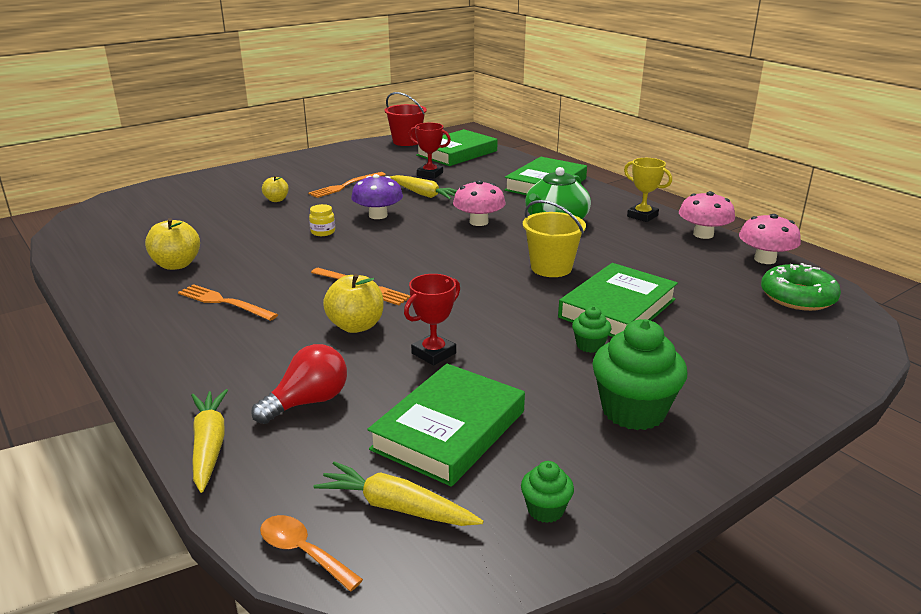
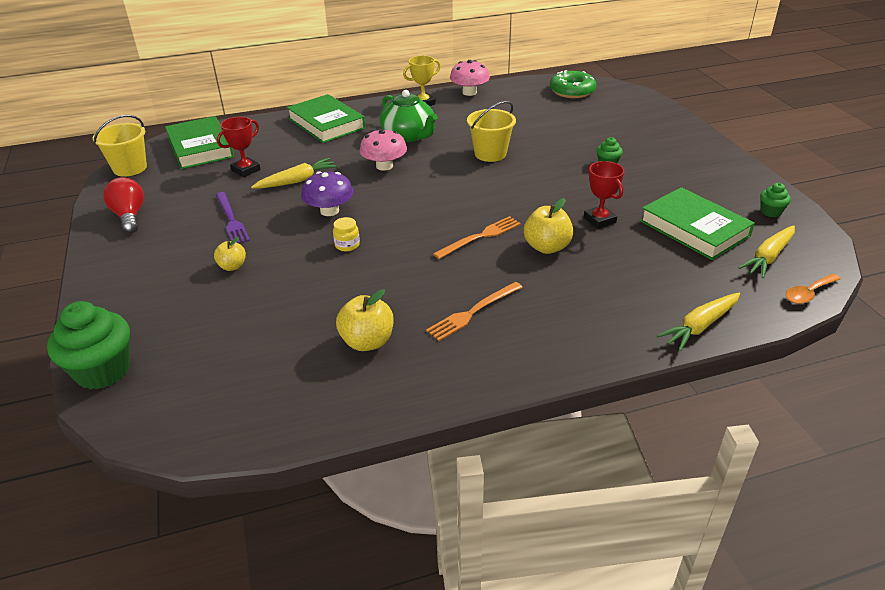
camera: 70 degrees left, 10 degrees up
(209, 446) = (700, 326): yellow carrot -> yellow carrot turned 45 degrees counterclockwise
(308, 402) = (651, 279): red light bulb -> red light bulb (129, 216)
(345, 186) = (231, 220): orange fork -> purple fork
(406, 142) = (130, 168): red bucket -> yellow bucket
(617, 308) = (562, 145): green book -> none
(633, 411) = (683, 168): green cupcake -> green cupcake (103, 371)
(765, 259) = (518, 85): pink mushroom -> none

